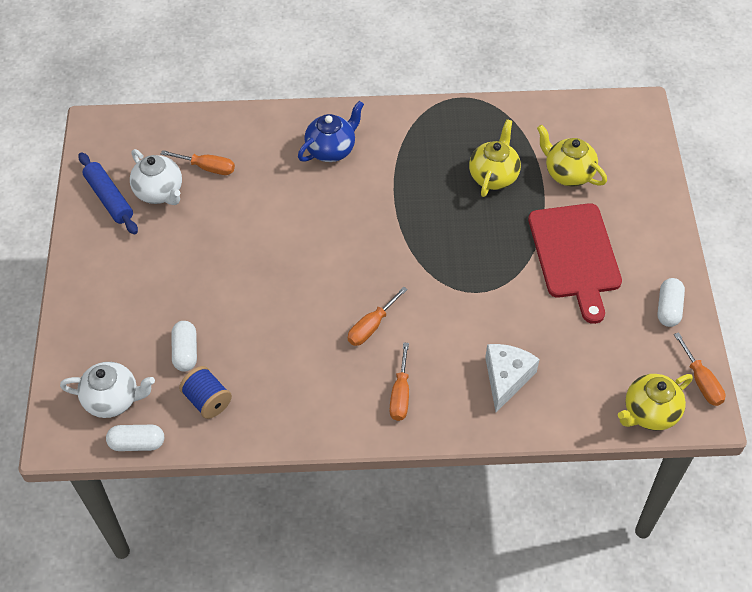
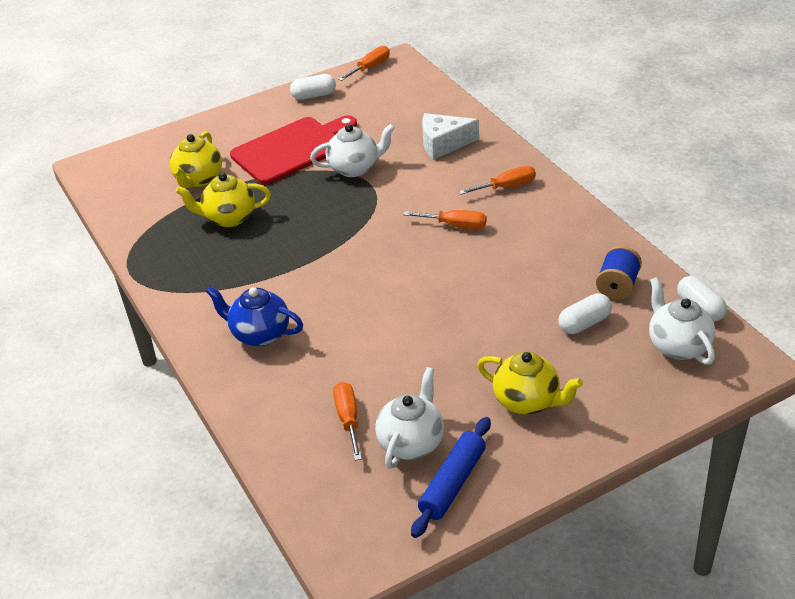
camera: 115 degrees left, 15 degrees down
(511, 290) = (354, 168): none -> white teapot
(649, 413) = (416, 79): yellow teapot -> yellow teapot (527, 401)

